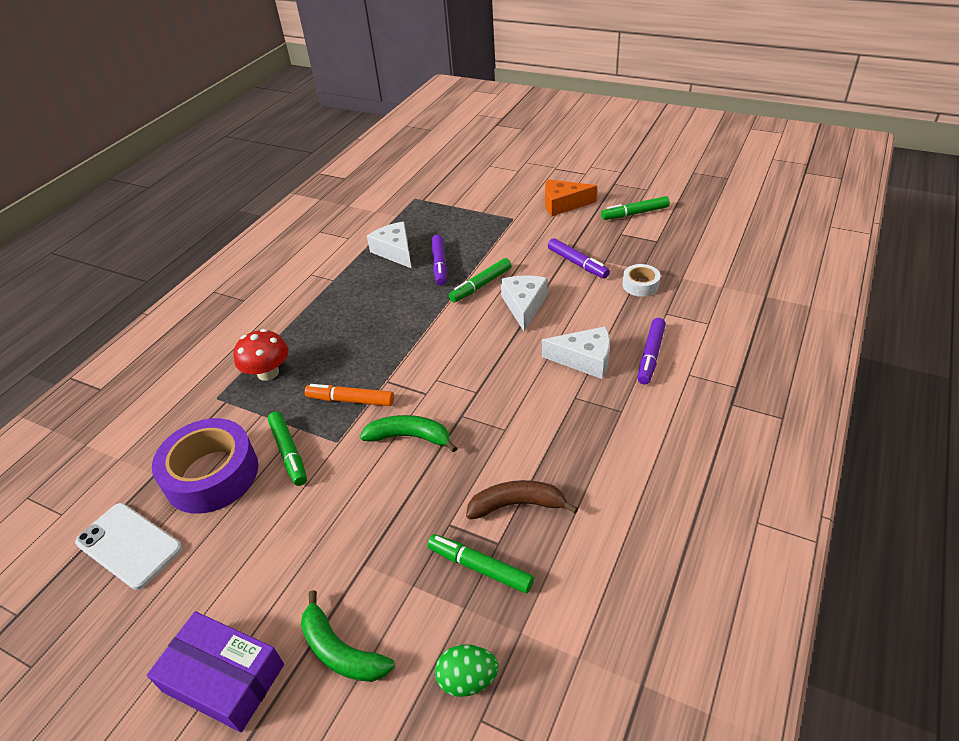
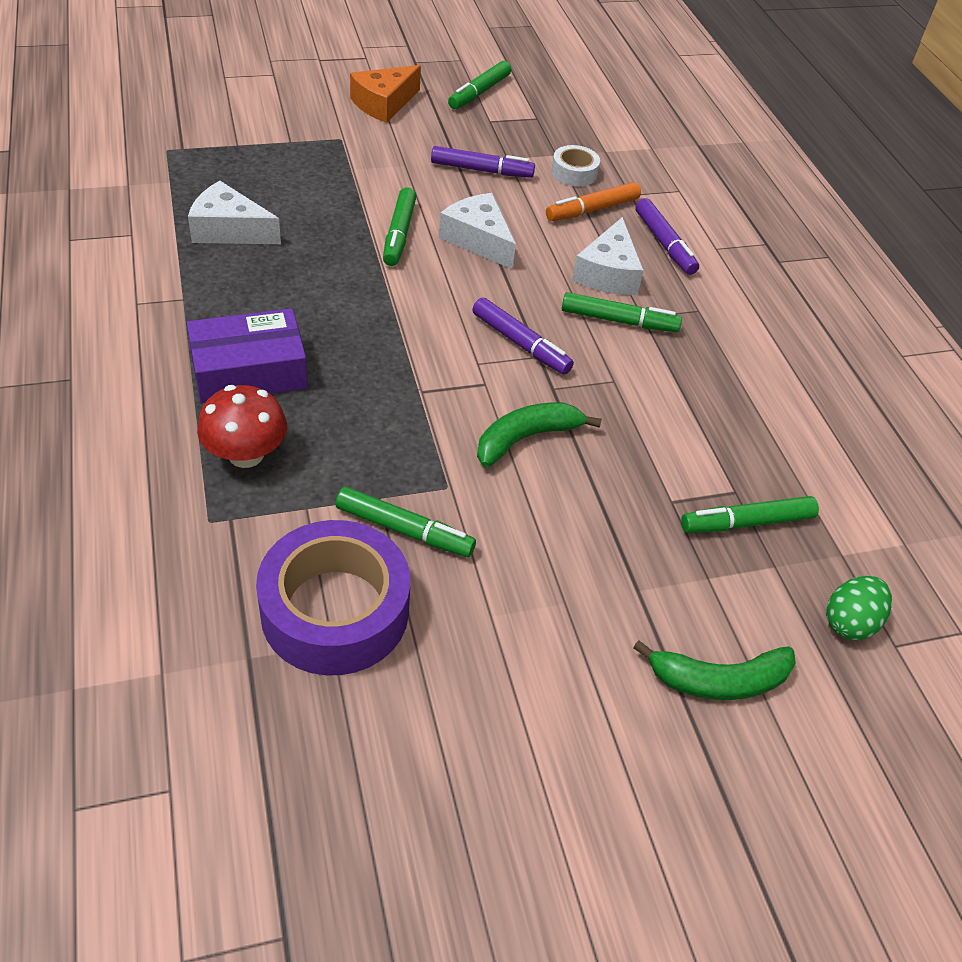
camera: 50 degrees left, 5 degrees up
(129, 545) = (334, 754): white phone -> none
(223, 678) = (639, 791): purple box -> purple box (249, 370)
(350, 400) = (404, 433): orange marker -> orange marker (592, 210)
(439, 265) = (314, 227): purple marker -> purple marker (520, 344)
(518, 505) = (711, 446): brown banana -> none
(554, 393) = (619, 321): none -> green marker
(584, 359) = (608, 273): white cheese -> white cheese turned 135 degrees clockwise

